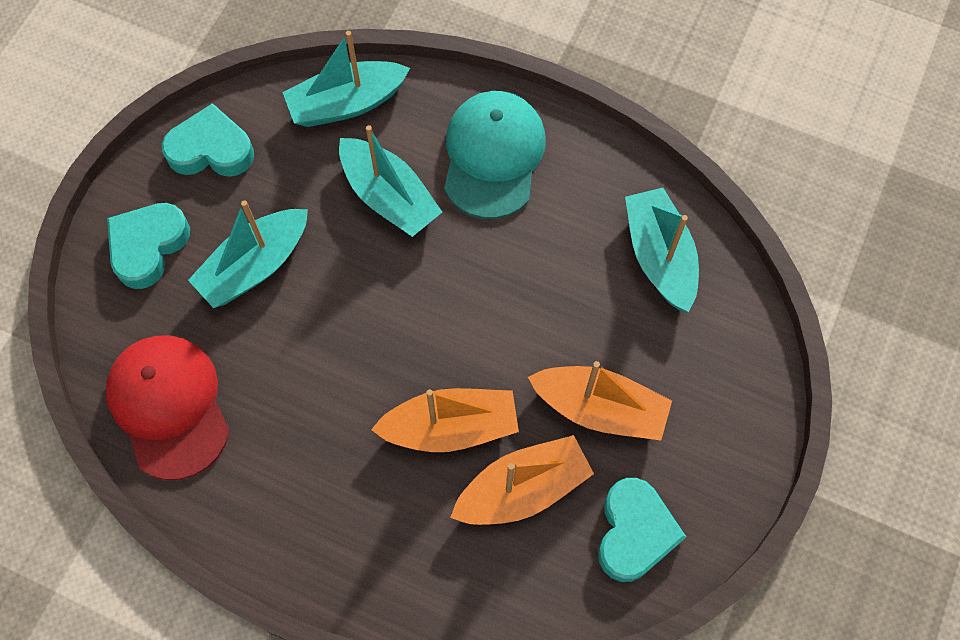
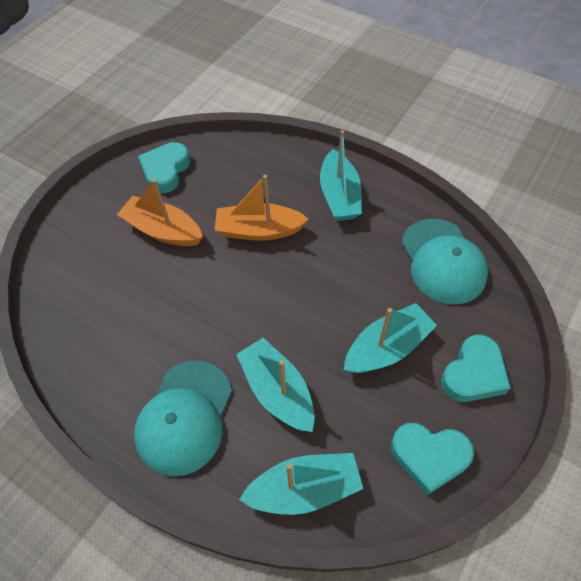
camera: 170 degrees left, 10 degrees down
(169, 406) = (442, 261): red cap -> turquoise cap
(523, 489) = (222, 196): orange boat -> none
(659, 256) = (85, 319): turquoise boat -> turquoise boat (339, 196)

